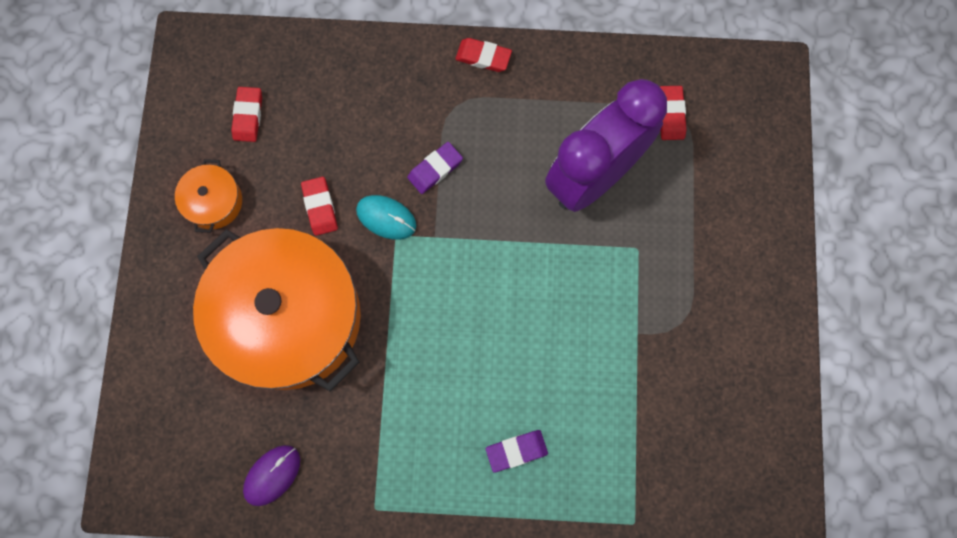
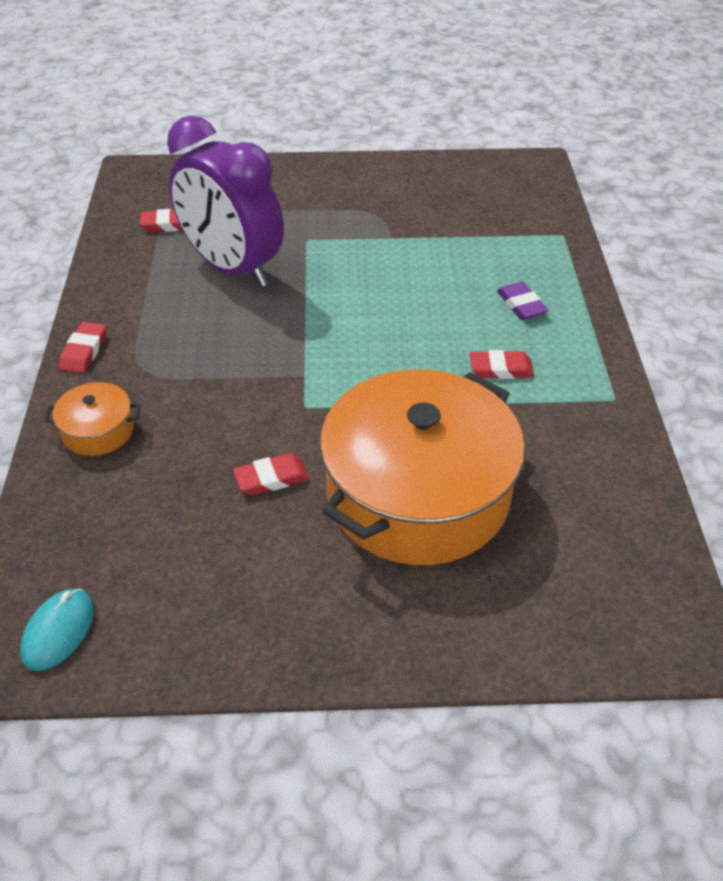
camera: 95 degrees left, 30 degrees down
(213, 202) = (266, 594): orange pot -> orange pot (98, 431)
(248, 116) = (137, 570): red eraser -> red eraser (501, 369)
(272, 475) = (610, 489): purple mouse -> none
(386, 218) = (283, 416): turquoise mouse -> turquoise mouse (58, 631)
(435, 169) = (222, 380): purple eraser -> none

